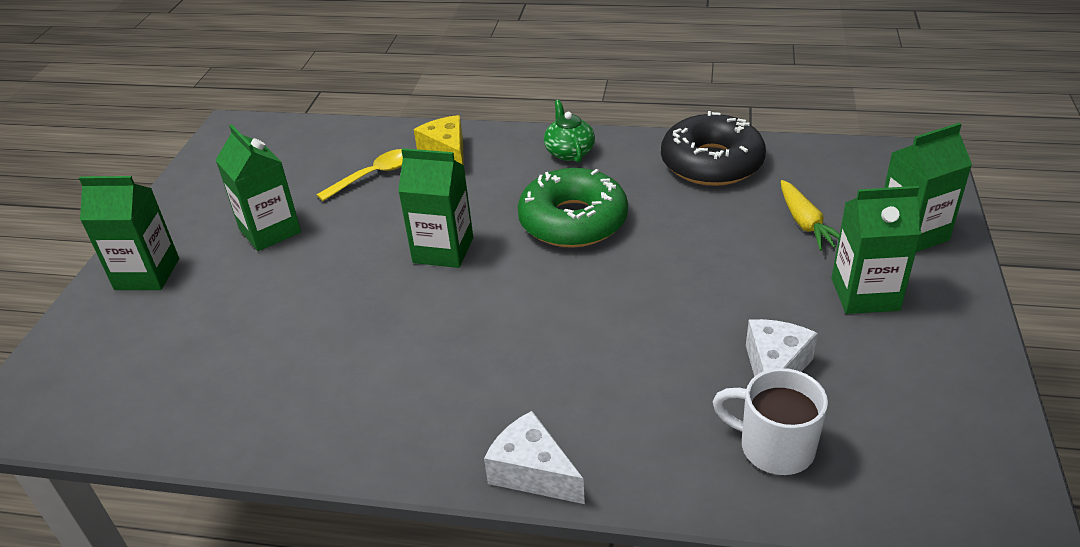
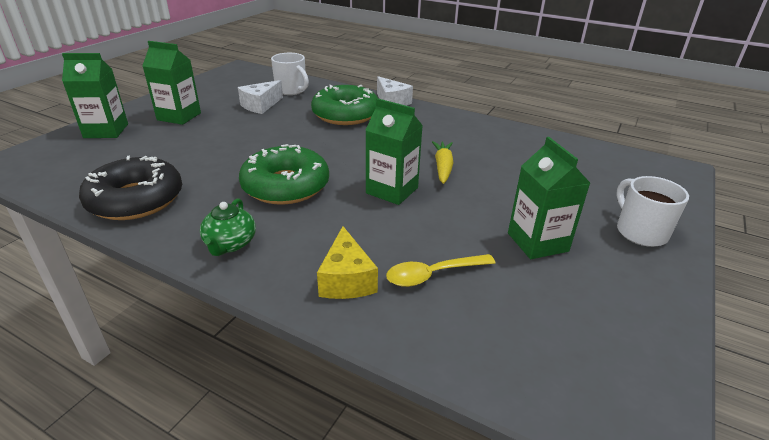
camera: 165 degrees left, 5 degrees down
(147, 274) = (640, 232): green carton -> white mug
(598, 393) = (345, 114): none -> green donut
(806, 224) = (149, 148): yellow carrot -> yellow carrot (443, 167)

